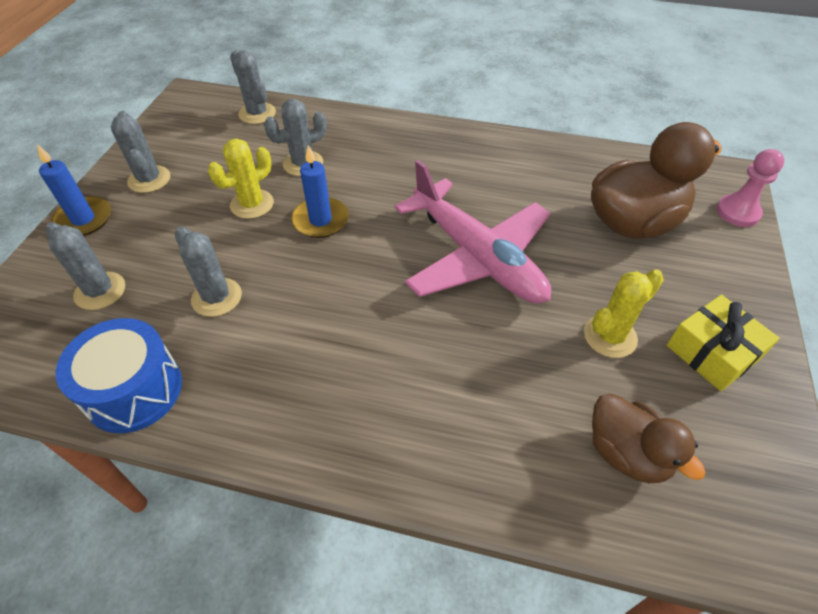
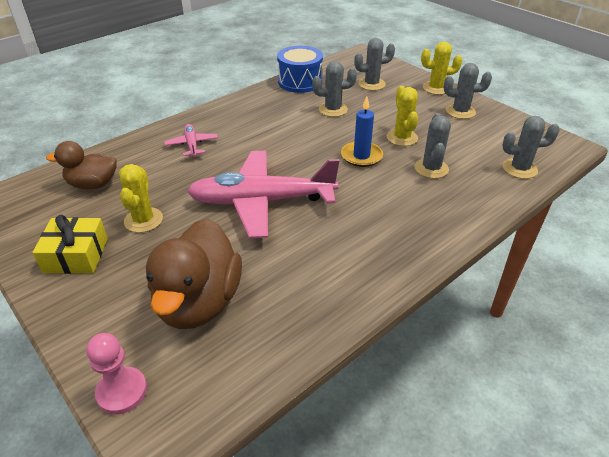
camera: 125 degrees right, 10 degrees down
(83, 219) = (436, 88): blue candle -> yellow cactus
(438, 406) = (192, 145): none -> pink plane

